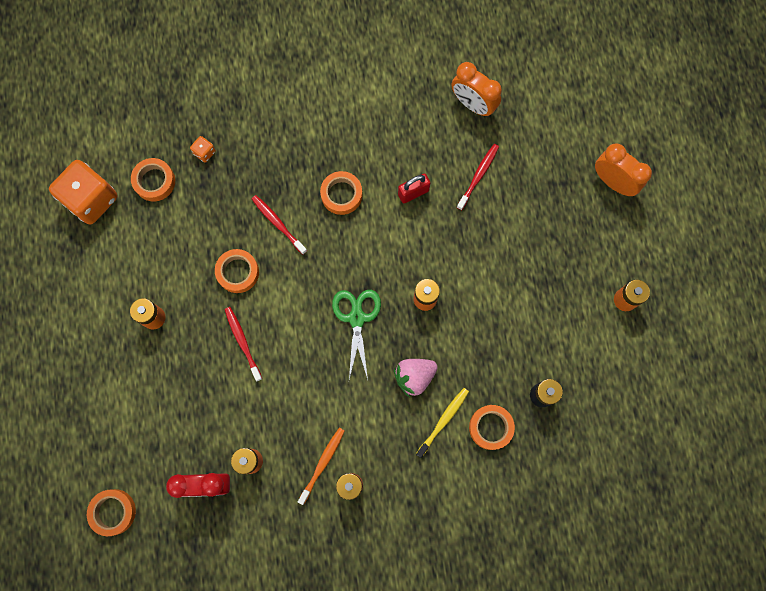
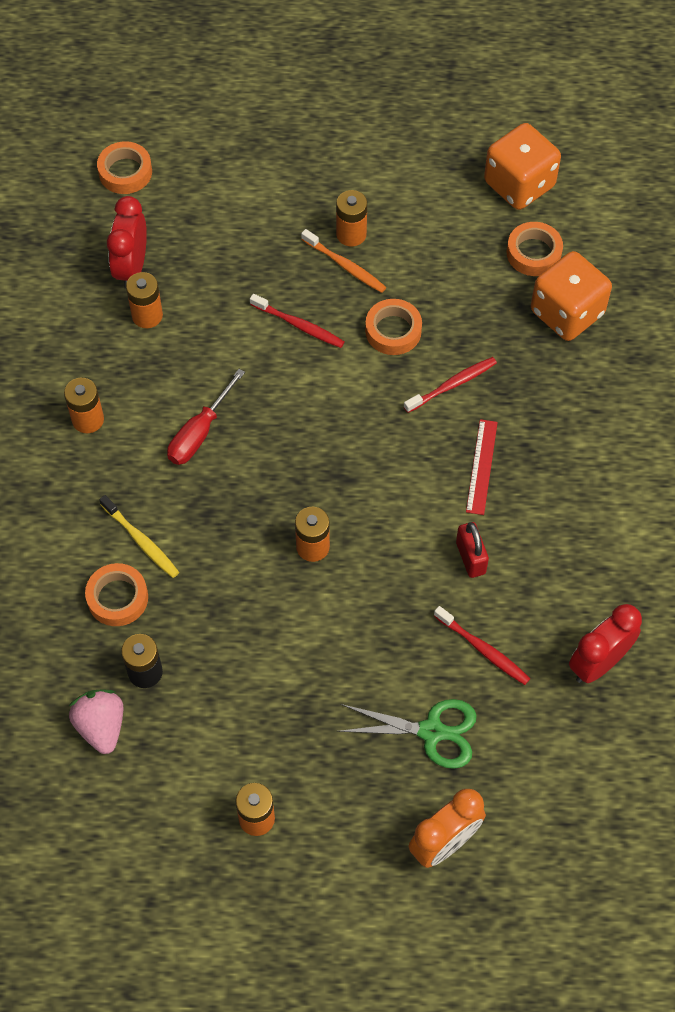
camera: 100 degrees right, 15 degrees down
(204, 152) = (567, 313): orange dice -> orange dice, size x2.41
(243, 342) = (298, 325): red toothbrush -> red toothbrush turned 45 degrees clockwise
(322, 464) = (122, 392): orange toothbrush -> orange toothbrush (345, 265)
(341, 194) = (481, 466): orange tape -> red ruler
(347, 397) = (199, 433): none -> red screwdriver
(356, 318) = (303, 459): green scissors -> green scissors (431, 731)
(414, 377) = (208, 516): pink strawberry -> pink strawberry (101, 726)
(473, 104) = (598, 663): orange clock -> red clock

